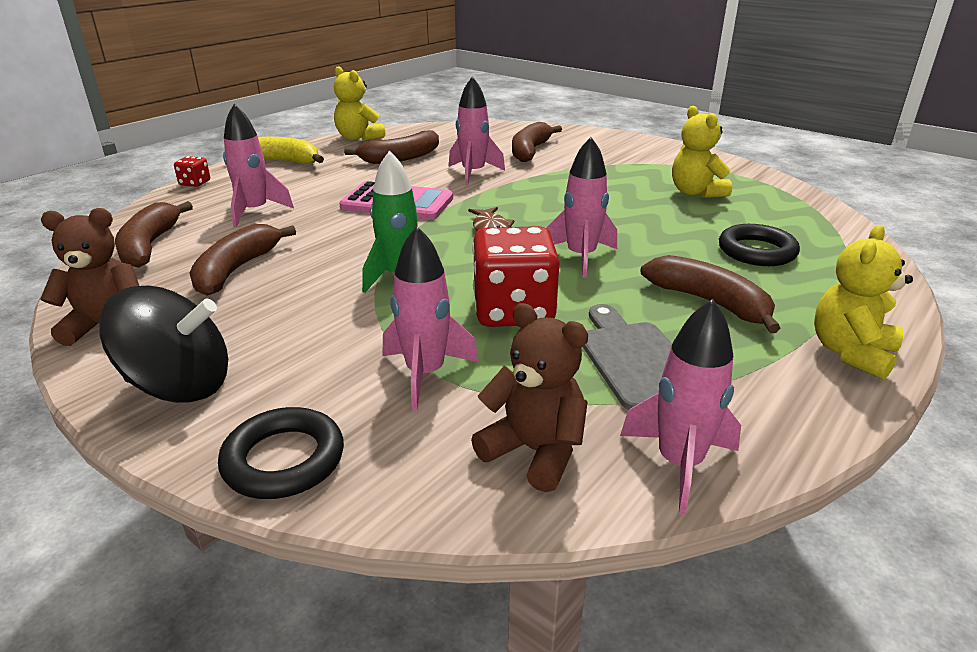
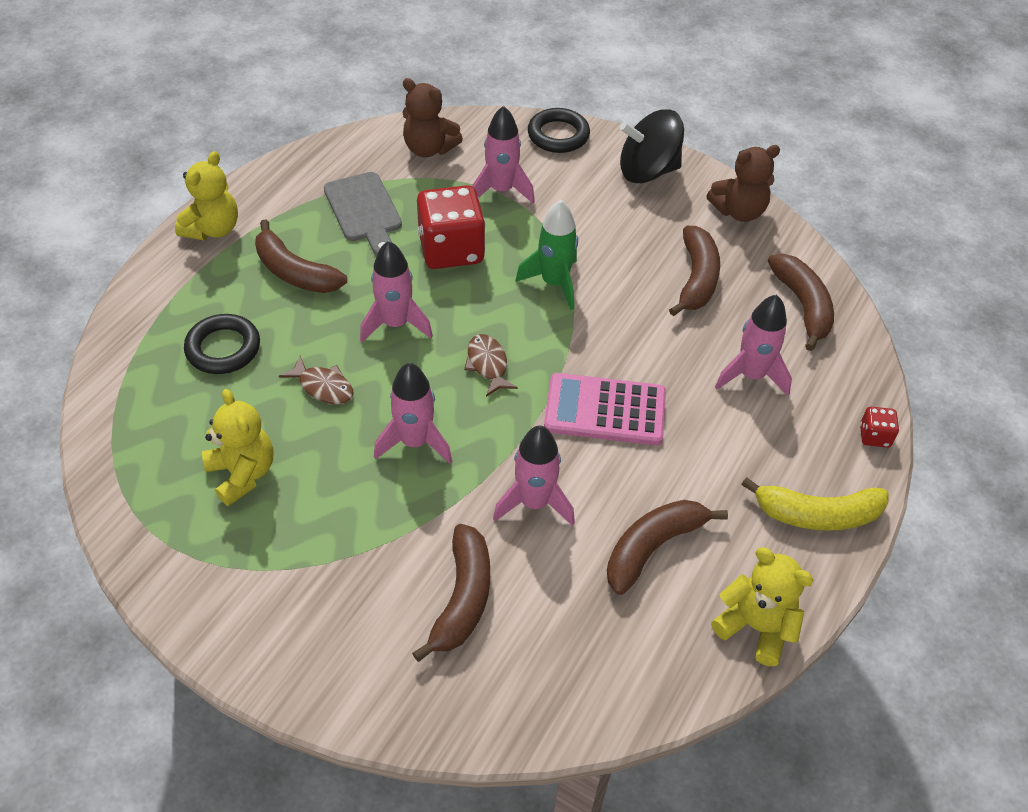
camera: 170 degrees right, 20 degrees up
(645, 225) = (323, 387): none -> brown fish
(679, 464) = (353, 148): pink rocket -> pink rocket (415, 442)

